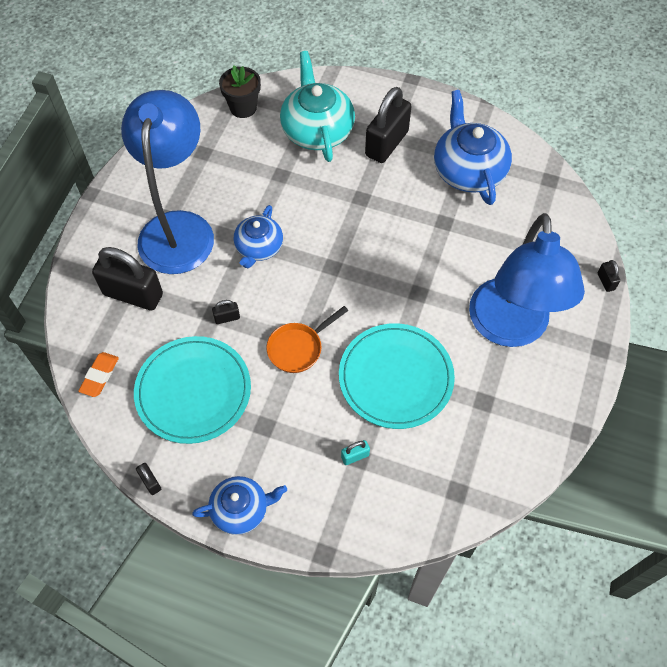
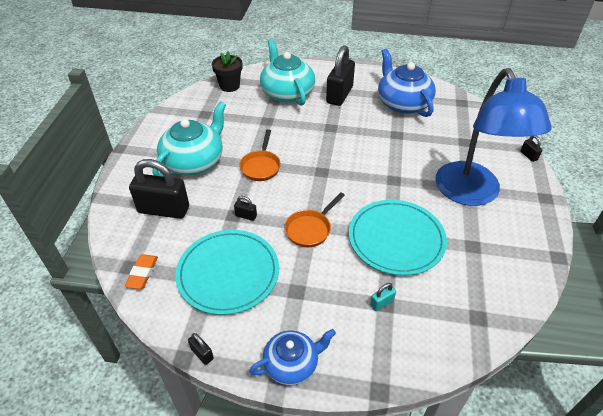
camera: 10 degrees left, 15 degrees down
(178, 228) = (194, 161): blue lamp -> turquoise teapot
(227, 318) = (246, 216): black padlock -> black padlock turned 45 degrees clockwise
(259, 247) = (261, 166): blue teapot -> orange pan

